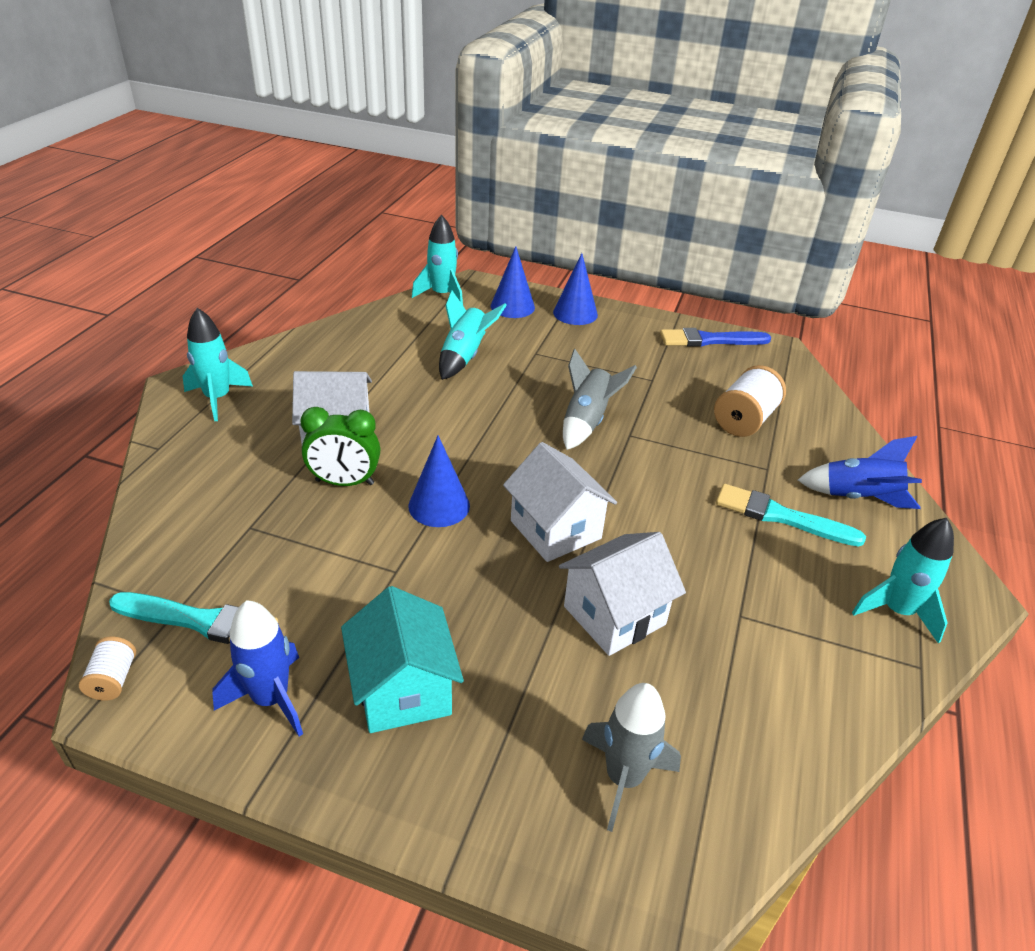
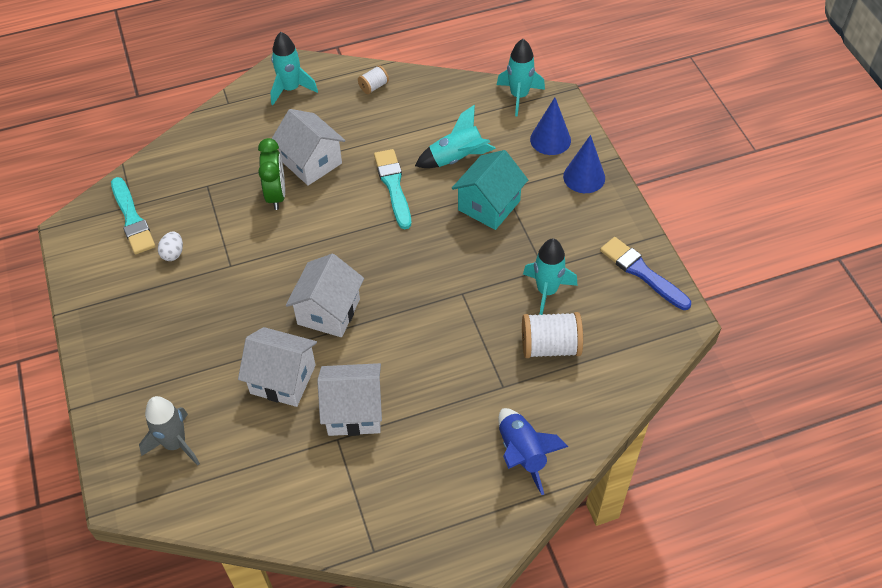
camera: 55 degrees right, 15 degrees up
(113, 679) = (77, 219): white spool -> white spool (374, 86)
(271, 699) = (111, 280): blue rocket -> none
(310, 612) = (173, 253): none -> white egg
(344, 482) = (276, 195): green clock -> green clock turned 150 degrees counterclockwise
(403, 690) = (156, 324): turquoise house -> turquoise house (489, 205)
(439, 505) = (297, 247): blue cone -> none
(587, 421) = (452, 263): grey rocket -> none
(712, 582) = (354, 411): none -> white house
(781, 516) = (454, 418): turquoise brush -> turquoise brush (393, 186)
(897, 611) = (415, 520): turquoise rocket -> turquoise rocket (547, 291)

